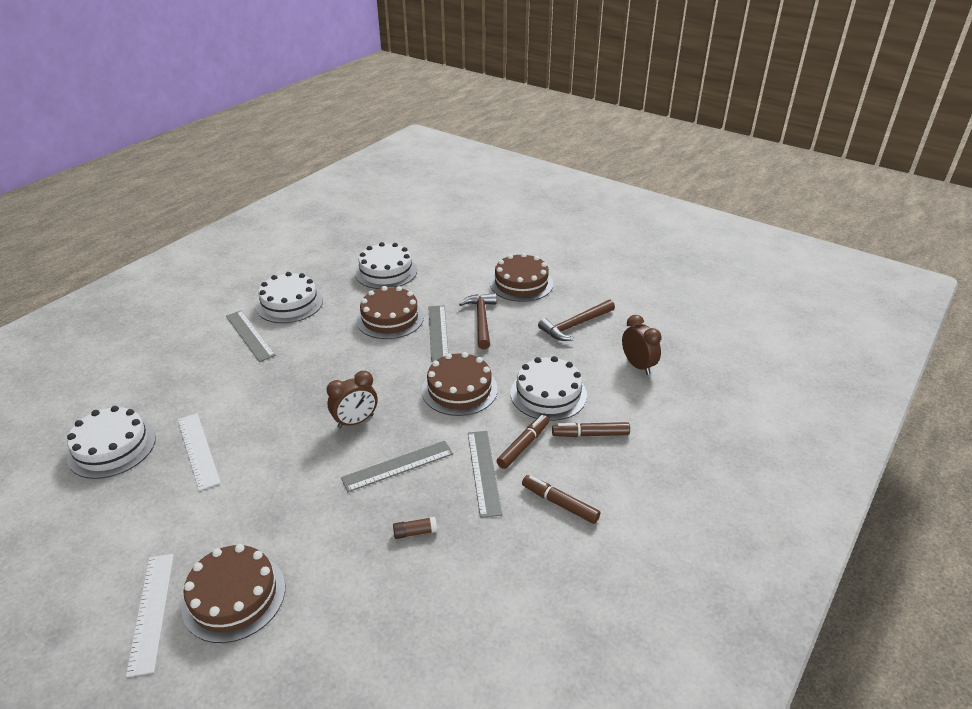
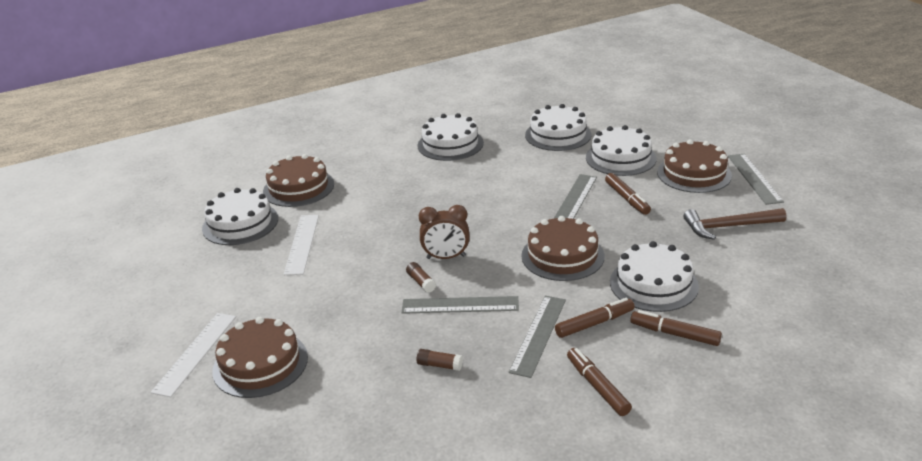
camera: 30 degrees right, 5 degrees down
(250, 335) = (399, 163): grey ruler -> grey ruler (754, 178)
(347, 454) = (421, 282): none -> brown glue stick
(390, 318) = (535, 177): brown cake -> brown cake (298, 187)
(453, 282) = (620, 158): none -> white cake
(481, 320) = (627, 199): brown hammer -> brown marker
(638, 365) = (777, 283): brown clock -> none

